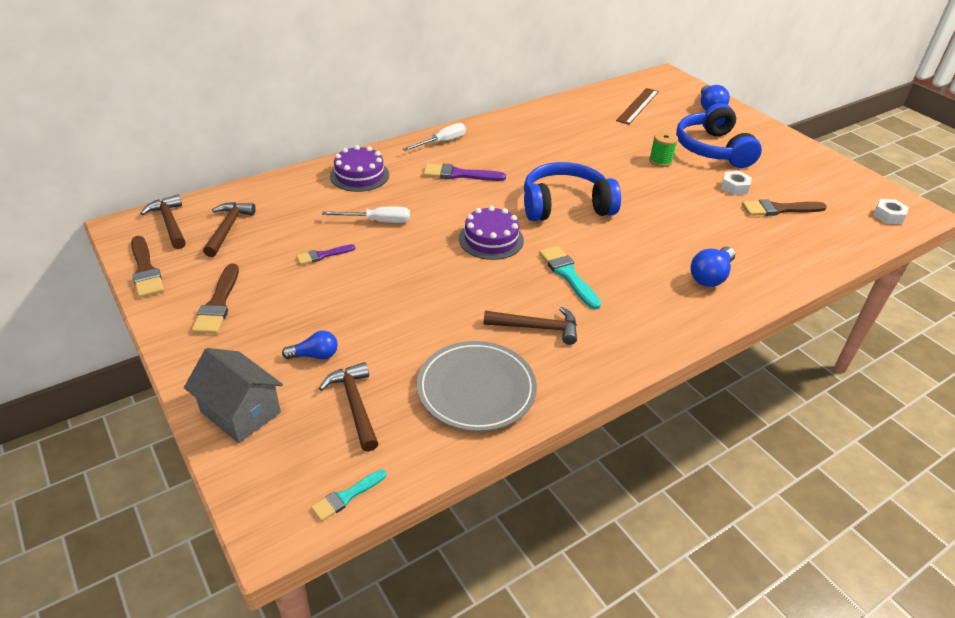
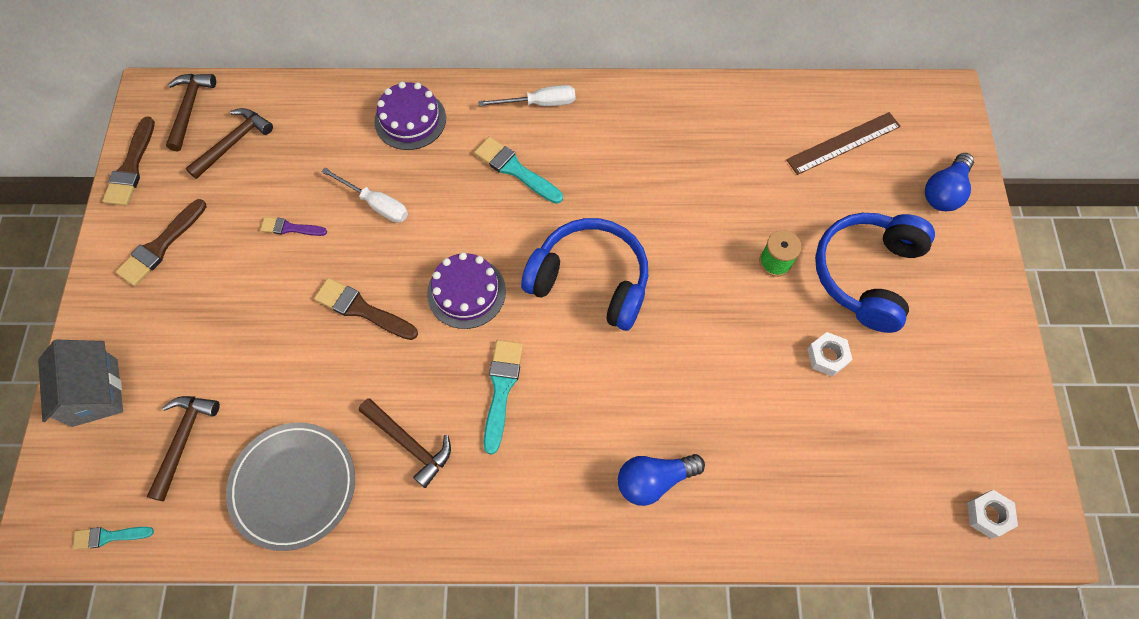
camera: 35 degrees right, 25 degrees up
(315, 355) = (193, 360): blue light bulb -> none
(459, 174) = (515, 169): purple brush -> turquoise brush
(779, 209) = (847, 424): brown brush -> brown brush (362, 309)

